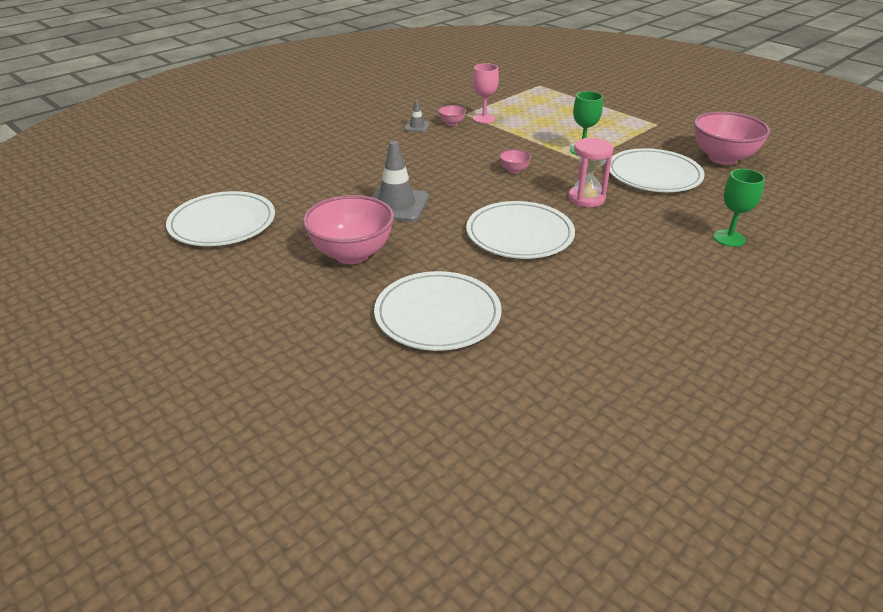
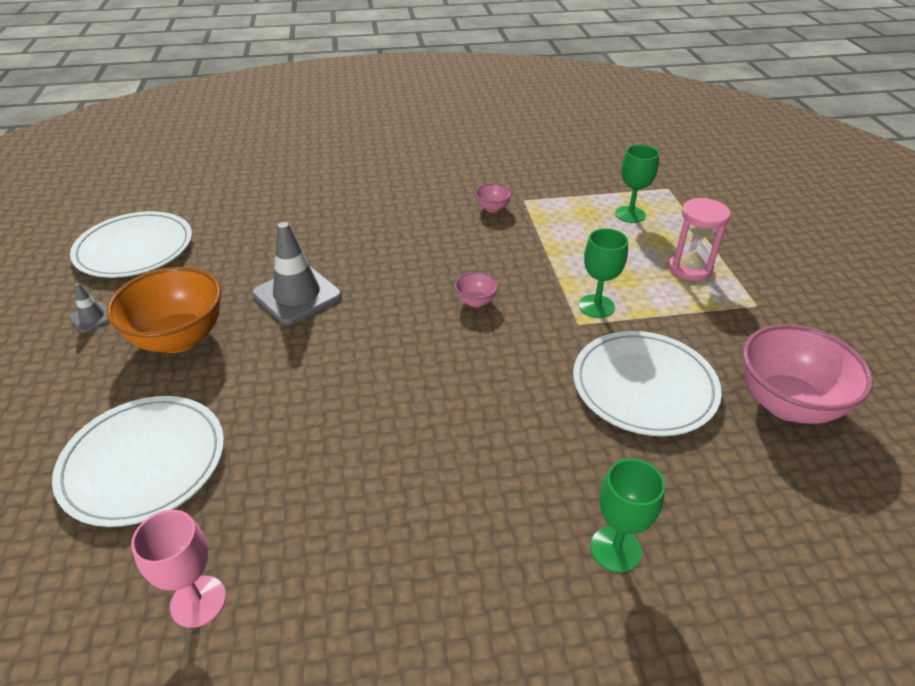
camera: 35 degrees right, 5 degrees up
(352, 254) = (179, 338): pink bowl -> orange bowl
(417, 126) = (450, 199): grey traffic cone -> grey traffic cone (92, 317)
(484, 118) = (537, 214): pink goblet -> pink goblet (198, 601)
(519, 234) = (363, 397): white plate -> none
(537, 103) = (630, 214): none -> green goblet
(586, 198) = (506, 382): pink hourglass -> pink hourglass (690, 268)

